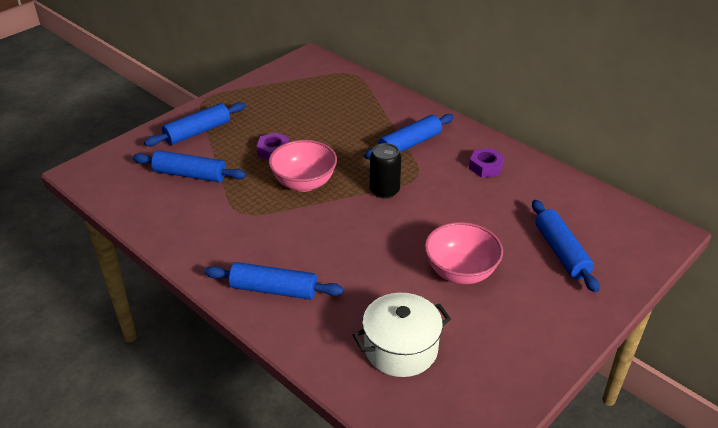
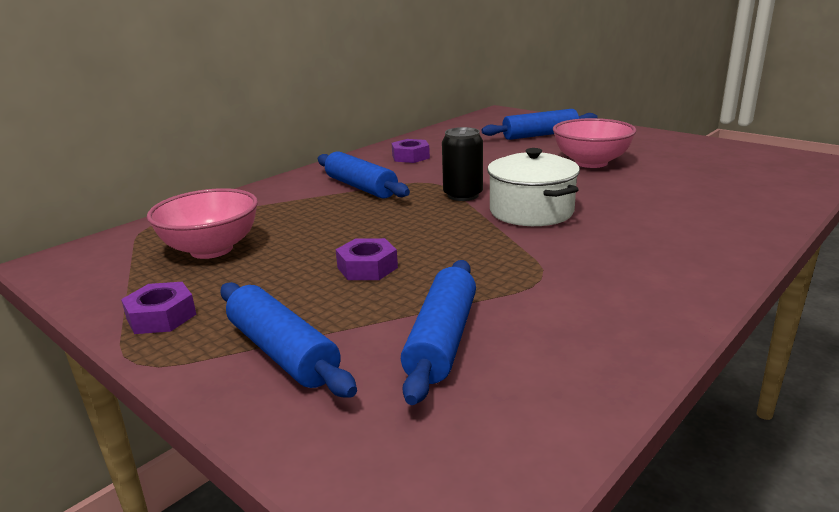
camera: 90 degrees left, 15 degrees down
(241, 97) = (161, 316): none -> purple nut
(274, 290) = (694, 240): blue rolling pin -> none
(304, 183) = (454, 239): pink bowl -> pink bowl (211, 249)
(401, 349) = (722, 180): white pot -> white pot (531, 211)

